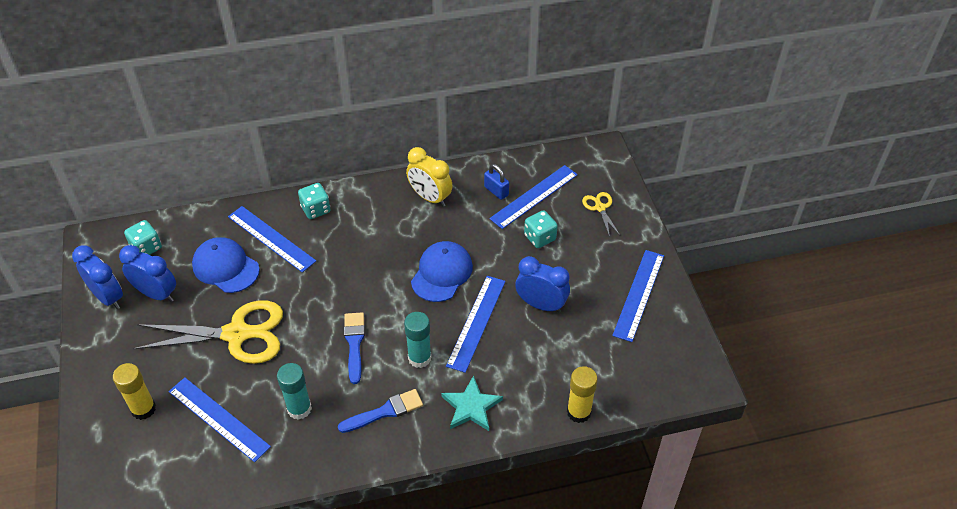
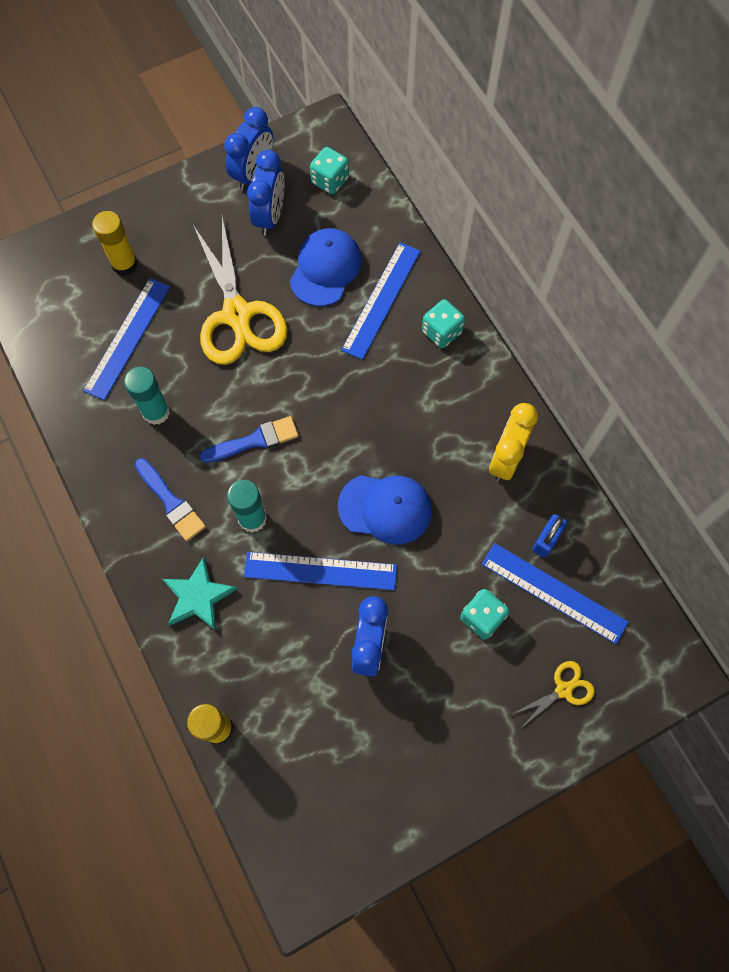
camera: 75 degrees right, 20 degrees up
(639, 295) = (422, 774): blue ruler -> none

